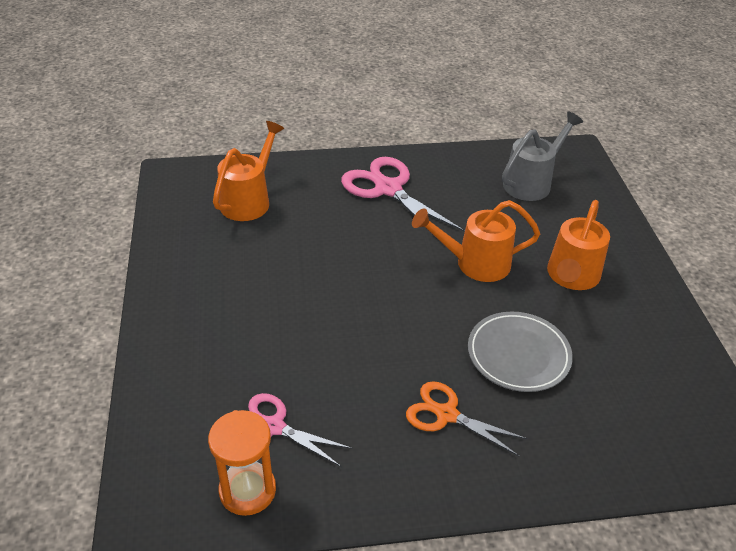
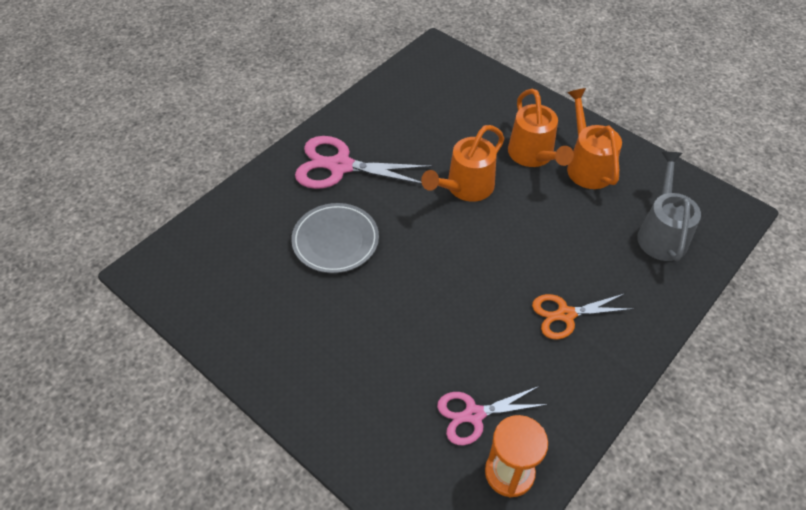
camera: 40 degrees left, 10 degrees up
(249, 200) = (242, 249): orange watering can -> orange watering can (586, 165)
(518, 354) = (561, 238): grey plate -> grey plate (335, 240)
(532, 182) = (433, 95): grey watering can -> grey watering can (661, 233)

